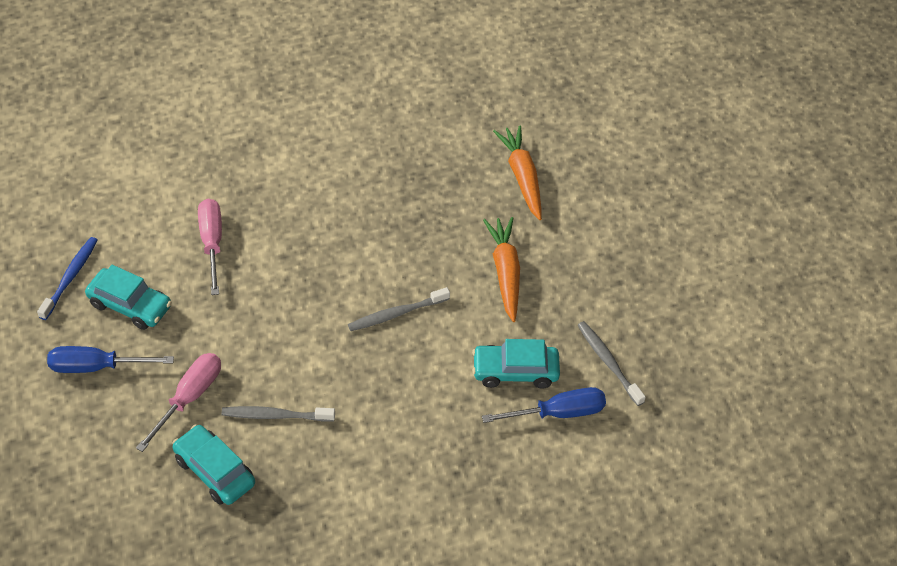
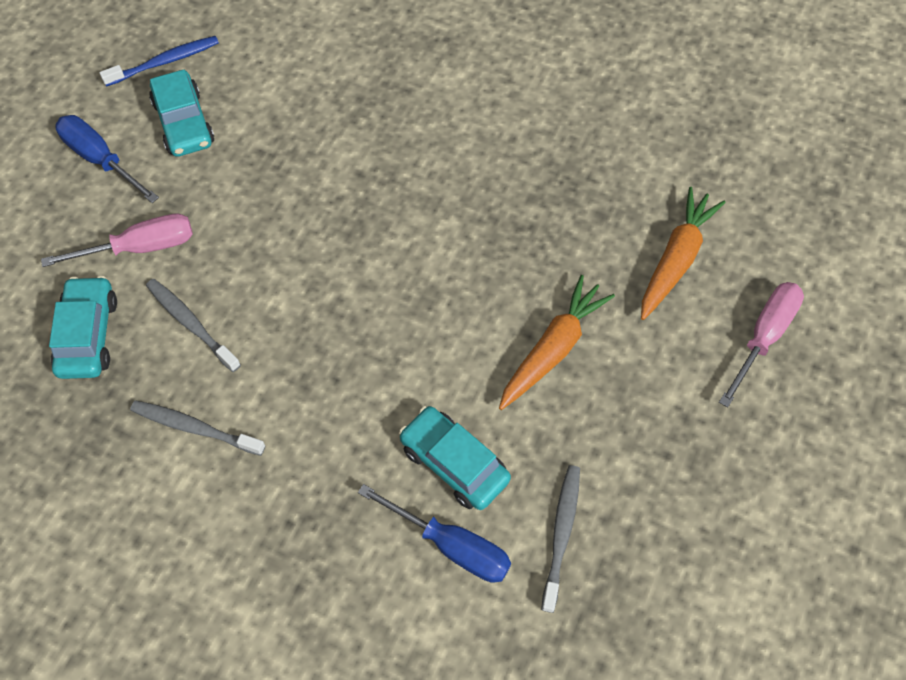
camera: 45 degrees right, 10 degrees up
(212, 243) = (310, 114): pink screwdriver -> pink screwdriver (764, 337)
(396, 314) = (401, 309): grey toothbrush -> grey toothbrush (195, 428)

